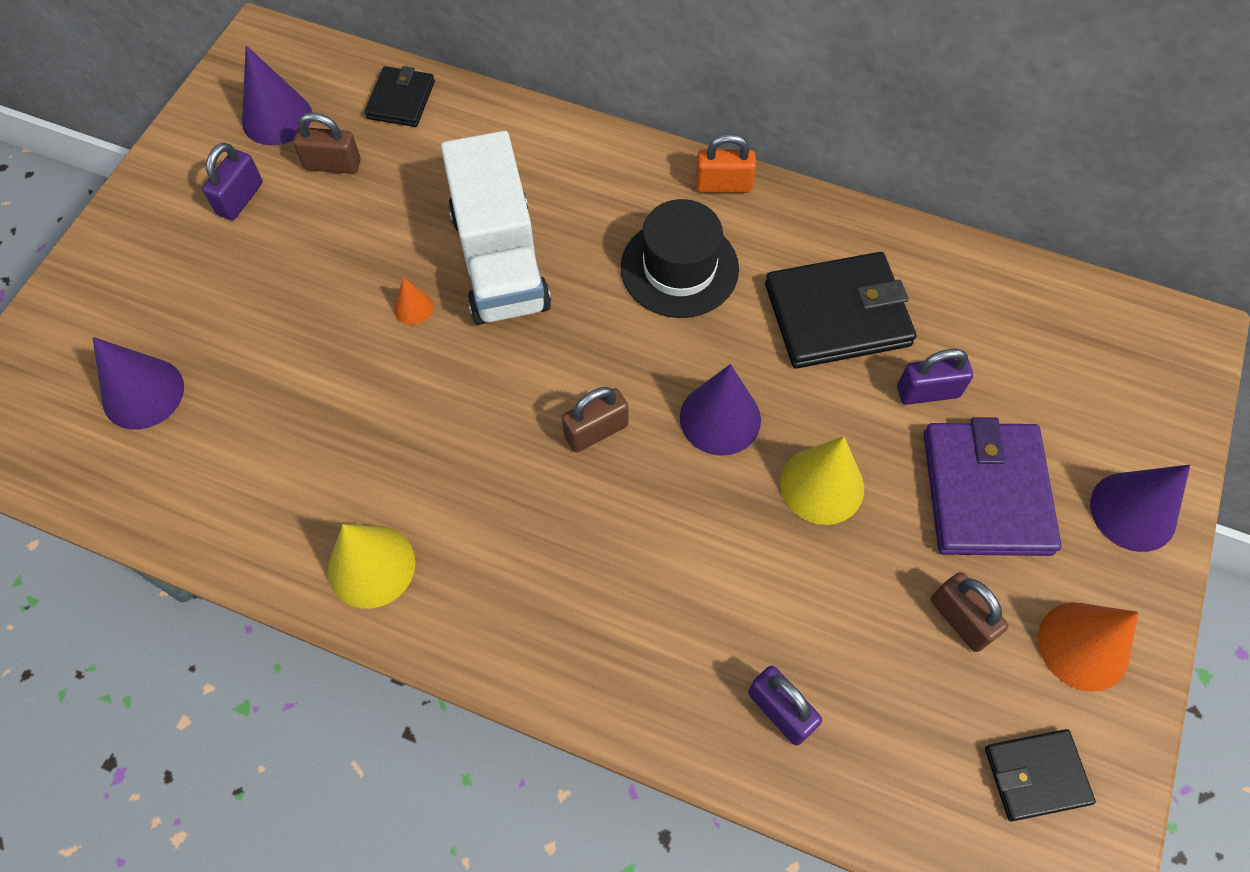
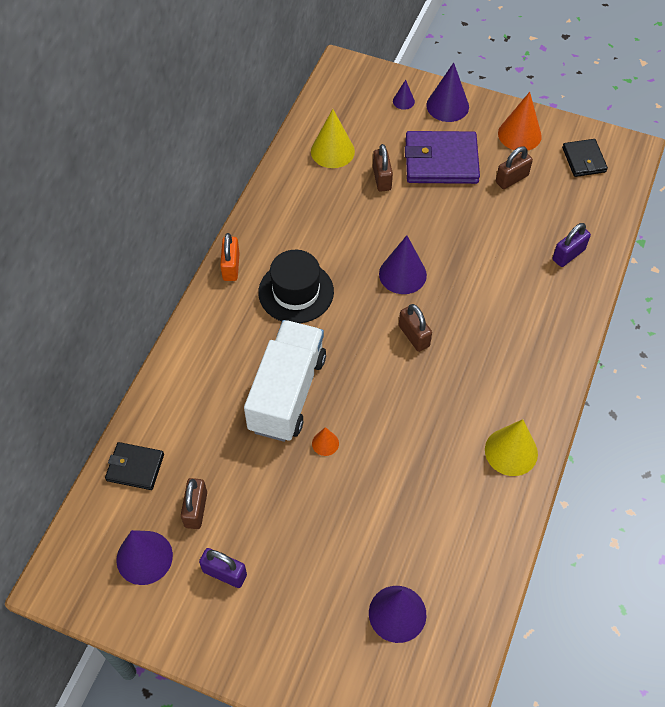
camera: 90 degrees left, 5 degrees down
(500, 260) = (287, 393): white truck -> white truck turned 60 degrees counterclockwise
(822, 485) = (442, 229): yellow cone -> yellow cone (332, 151)
(837, 315) = (331, 215): black wallet -> none
(928, 392) = (382, 178): purple padlock -> brown padlock
(1127, 433) = (403, 101): none -> purple cone

